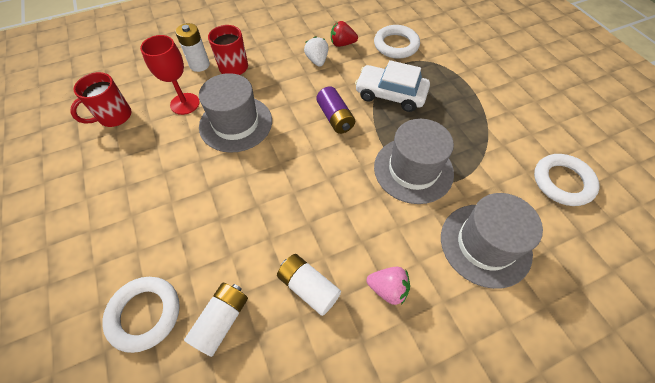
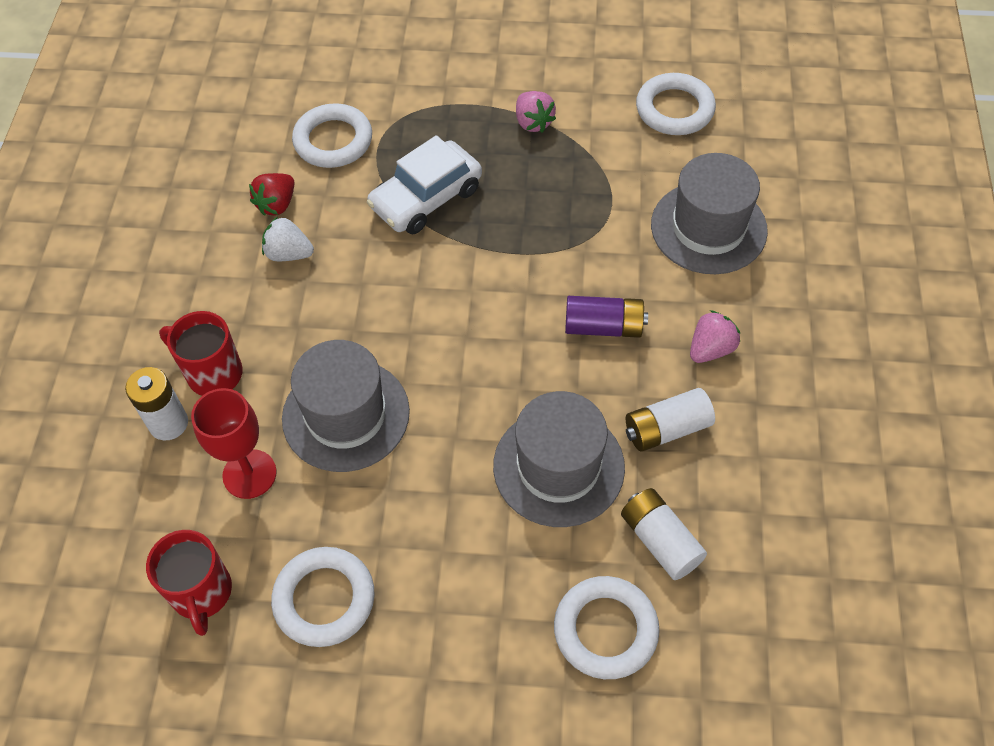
camera: 60 degrees left, 0 degrees up
(124, 164) = (324, 599): none -> white ring
(335, 118) = (423, 283): purple battery -> purple battery (603, 326)
(413, 170) = (568, 240): grey hat -> grey hat (558, 466)
(482, 116) = (533, 122): none -> pink strawberry

